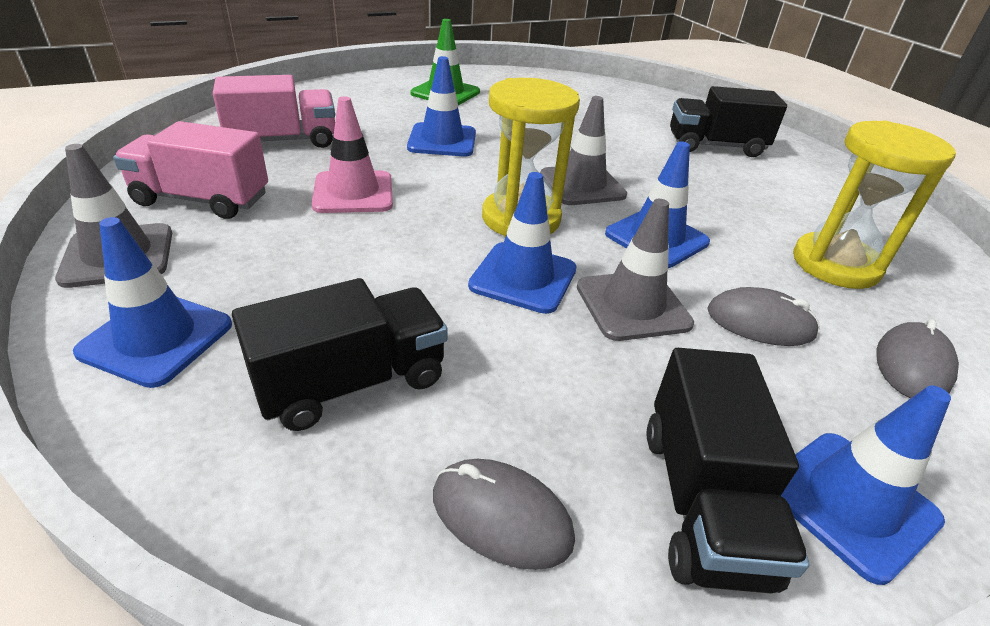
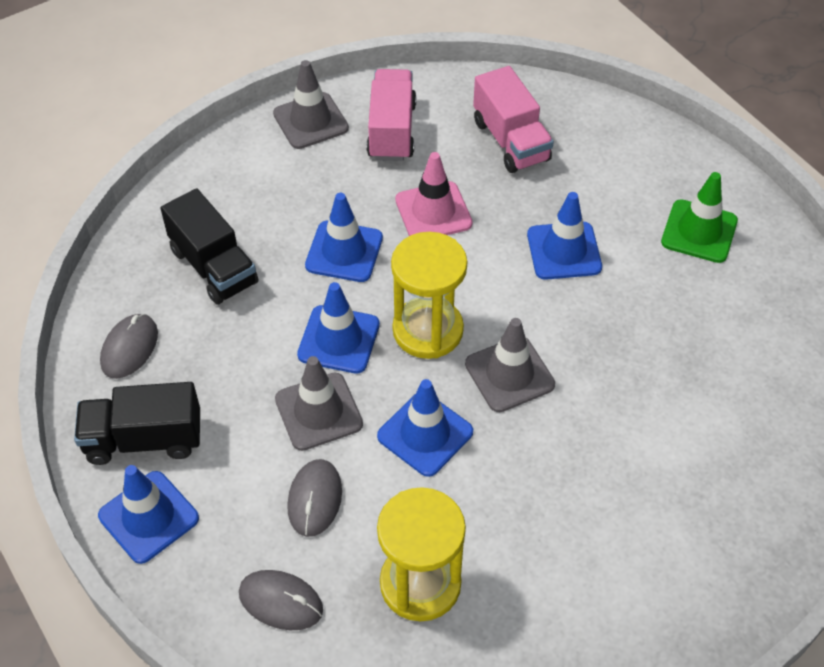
camera: 85 degrees right, 15 degrees up
(156, 338) = (236, 172): blue traffic cone -> blue traffic cone (344, 252)
(715, 146) = (672, 513): black truck -> none

